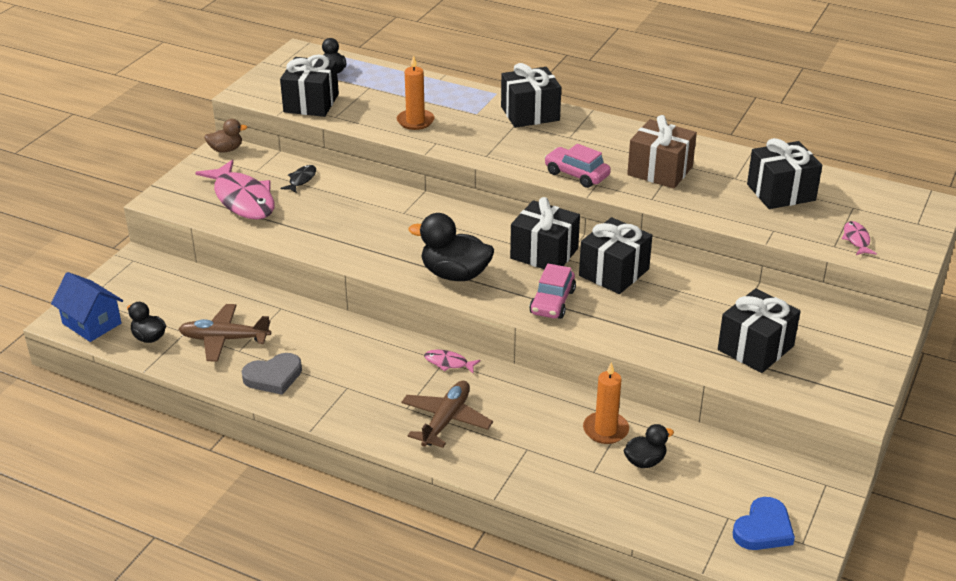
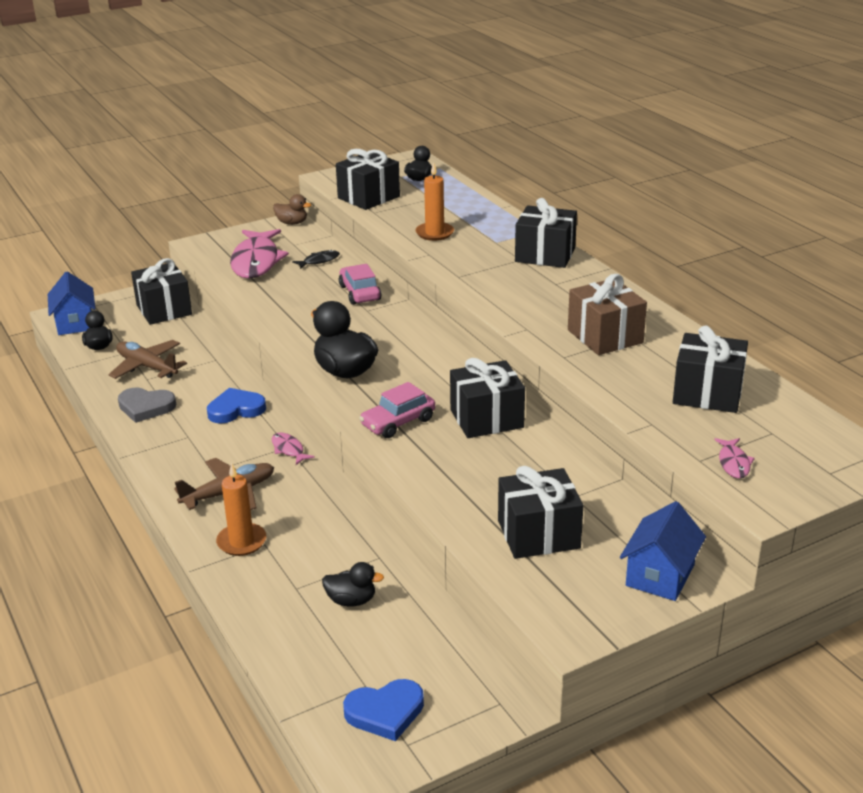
camera: 35 degrees right, 5 degrees down
(359, 346) = (236, 409): none -> blue heart
(544, 253) = (443, 381): black gift -> black gift (164, 310)
(576, 174) = (519, 315): pink car -> pink car (359, 293)
(605, 430) = (350, 558): orange candle -> orange candle (241, 542)
(856, 239) = (733, 463): pink fish -> pink fish turned 150 degrees clockwise
(862, 343) = (660, 575): none -> blue house

